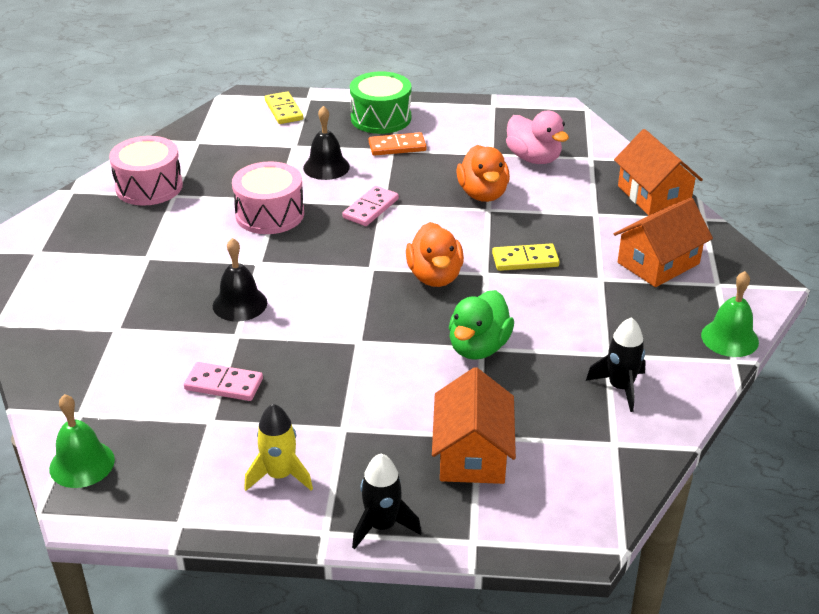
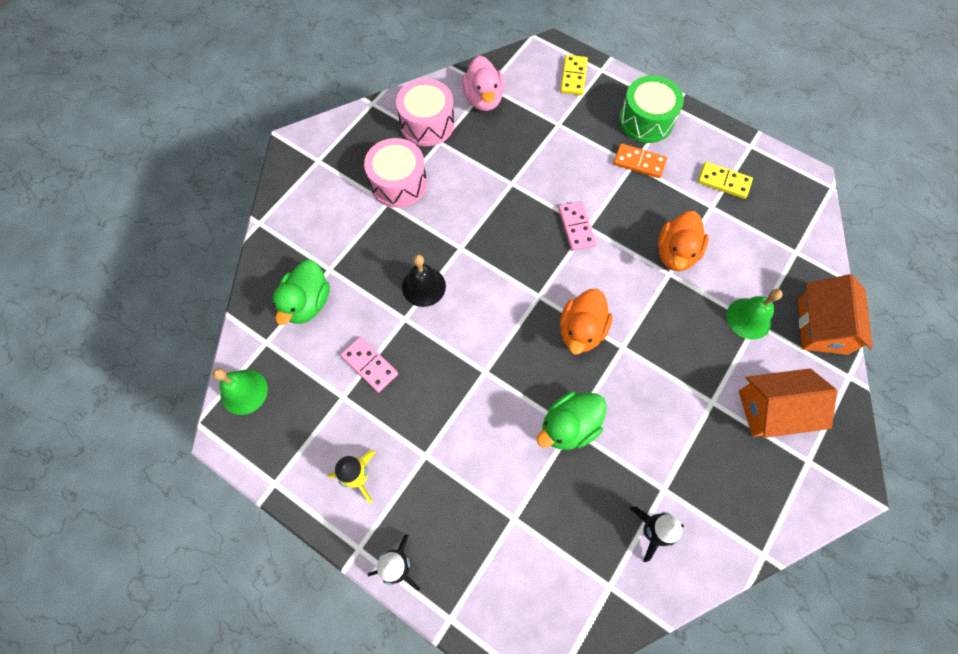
camera: 30 degrees right, 30 degrees up
(109, 364) = (307, 303): none -> green duck
(270, 214) = (497, 197): pink drum -> pink drum (398, 183)
(326, 167) = (569, 161): black bell -> none
(370, 208) = (576, 227): pink domino -> pink domino turned 75 degrees counterclockwise
(472, 454) = (499, 534): orange house -> none
(525, 260) = (663, 348): yellow domino -> yellow domino (723, 182)
(534, 158) = (745, 229): pink duck -> pink duck (483, 99)
(729, 338) = (777, 528): green bell -> green bell (748, 318)

